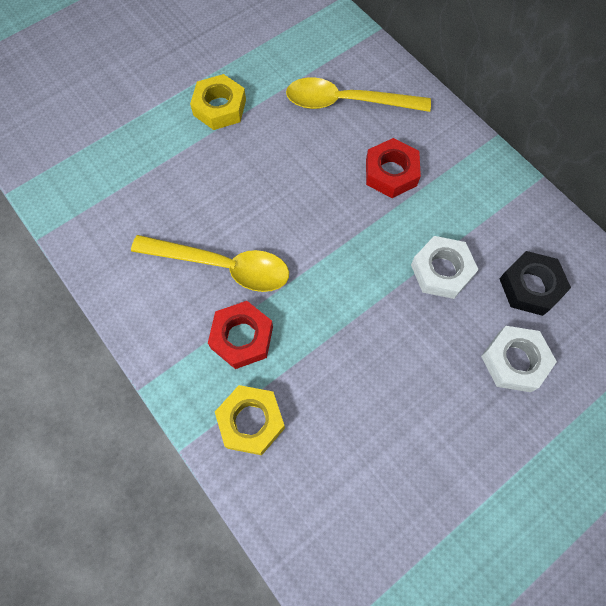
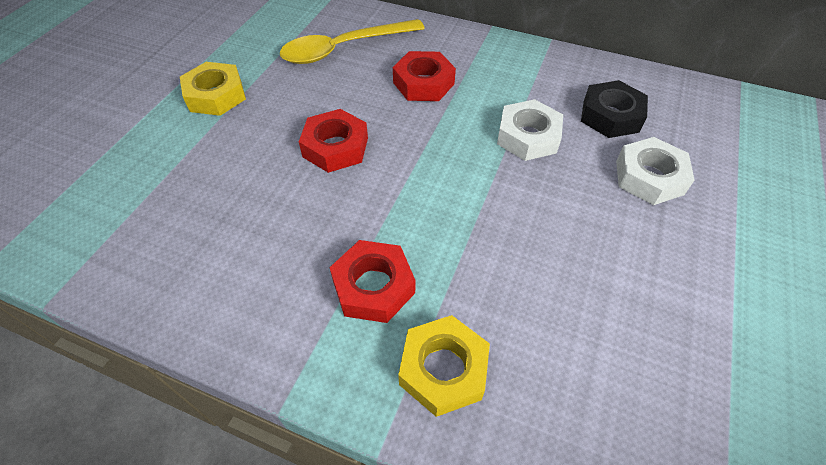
camera: 30 degrees left, 15 degrees down
(222, 266) = (305, 228): yellow spoon -> none
(282, 204) = (335, 147): none -> red nut

